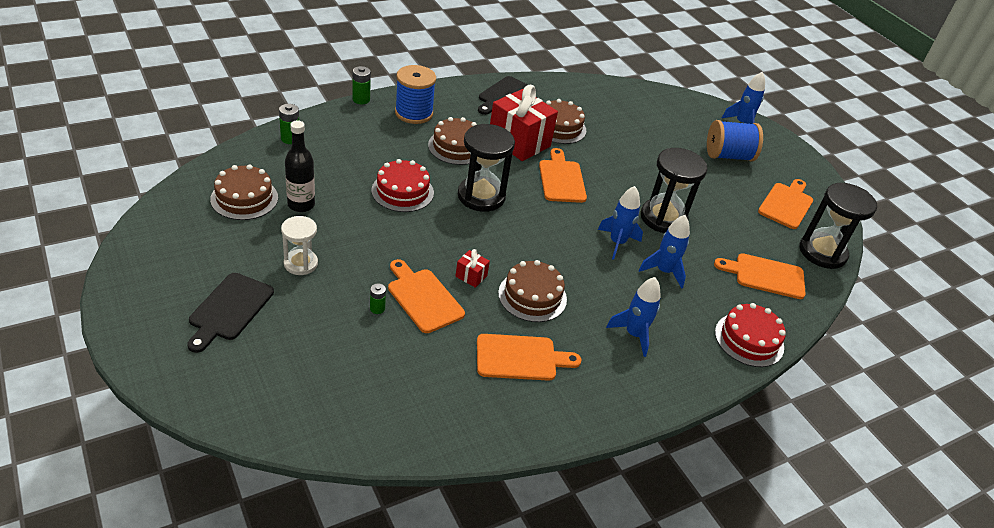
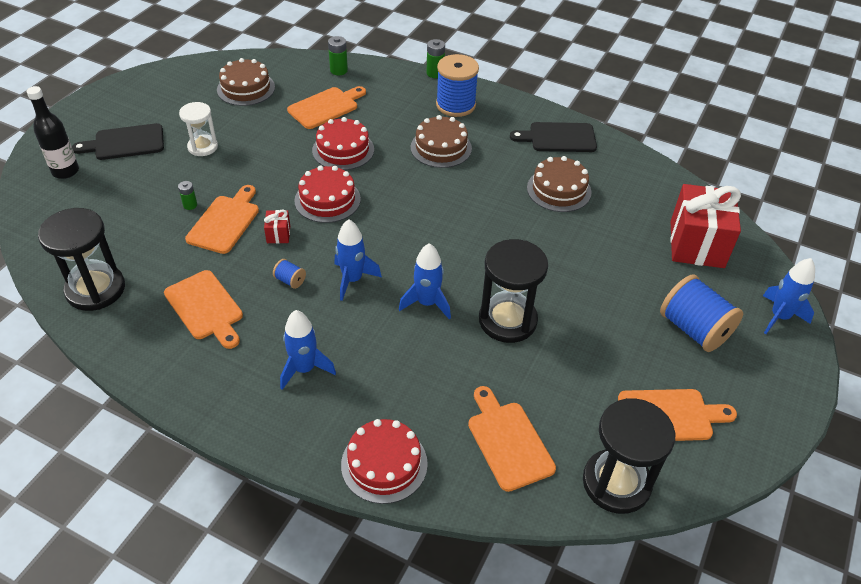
camera: 60 degrees right, 5 degrees up
(301, 205) = (268, 114): black bottle -> black bottle (65, 171)
(456, 230) = (327, 200): none -> red cake
(481, 196) = (390, 192): black hourglass -> black hourglass (95, 289)
(519, 142) = (499, 177): red gift -> red gift (697, 244)
(532, 296) = (290, 280): brown cake -> blue spool
(561, 179) = (478, 226): orange cutting board -> orange cutting board (326, 107)
(664, 271) = (421, 354): blue rocket -> blue rocket (352, 280)

